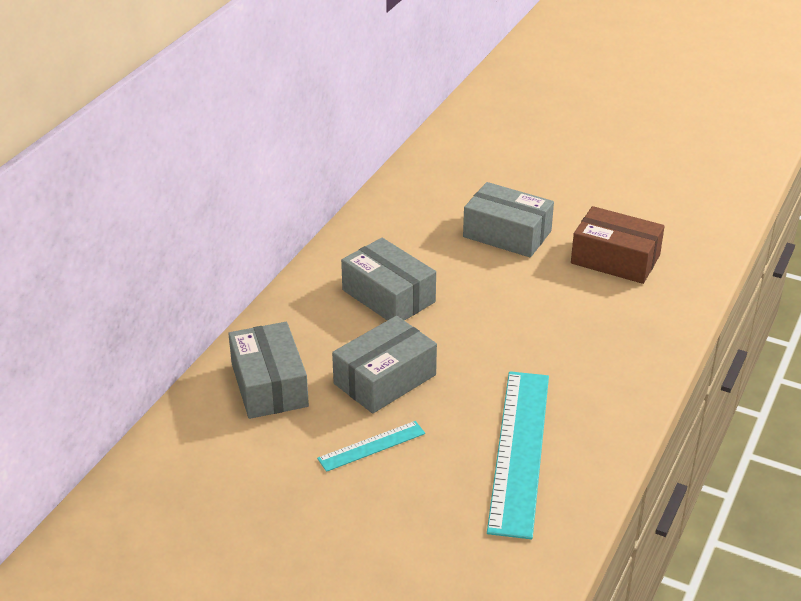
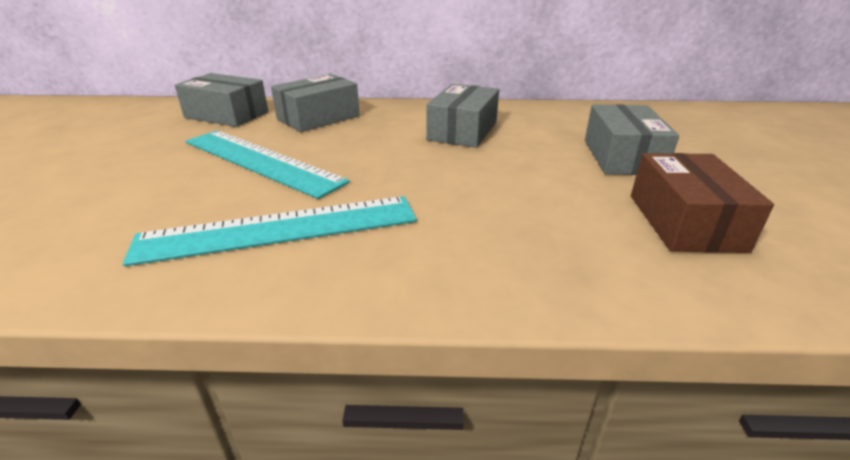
camera: 65 degrees right, 5 degrees down
(371, 446) = (261, 161): turquoise ruler -> turquoise ruler, size x2.06
(385, 379) = (352, 149): grey box -> grey box (227, 115)

